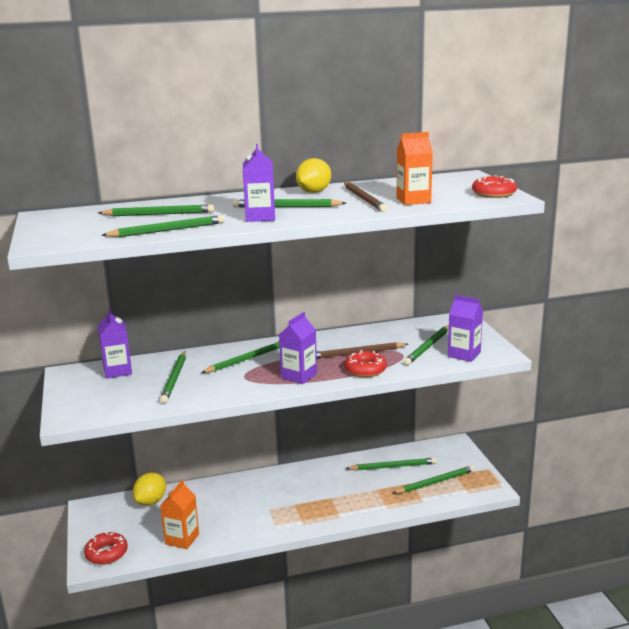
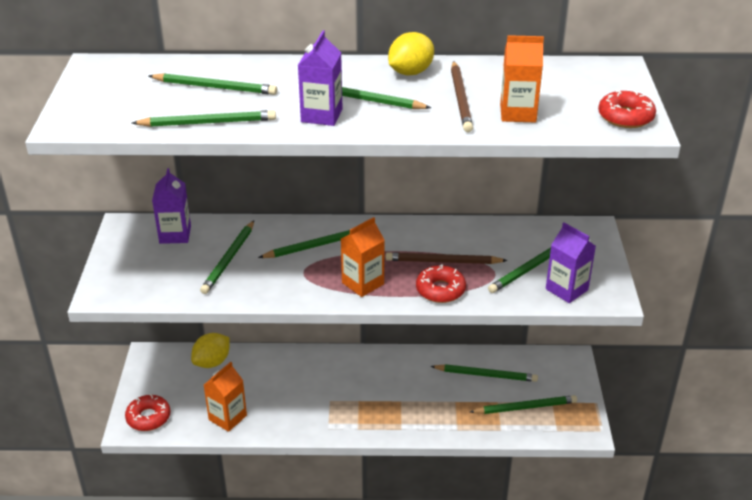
camera: 15 degrees right, 15 degrees up
(299, 376) = (363, 283): purple carton -> orange carton

